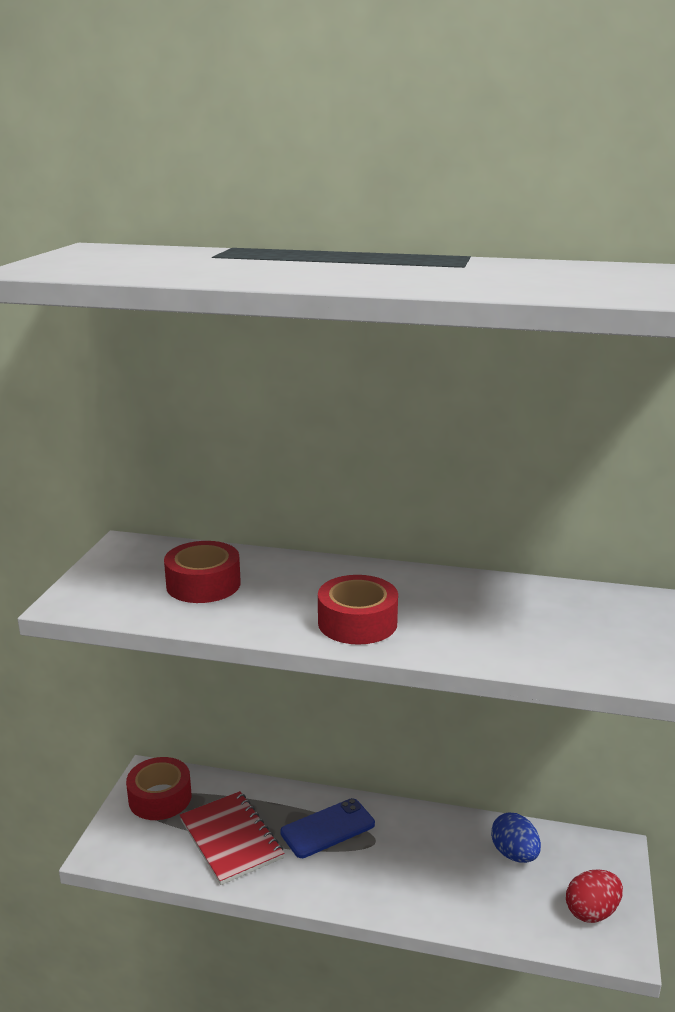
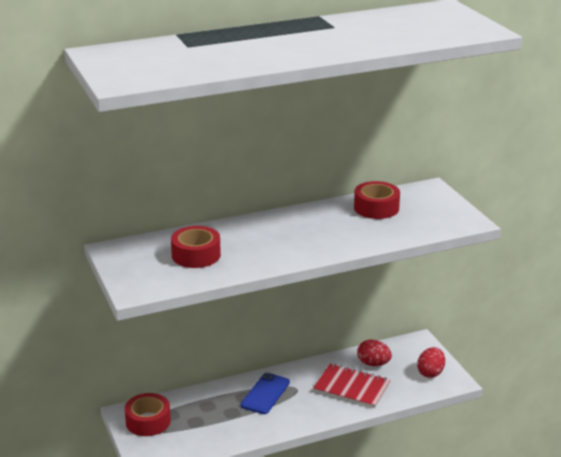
camera: 35 degrees left, 5 degrees up
(231, 839) = (216, 422): red notebook -> red notebook (351, 388)
(357, 622) = (306, 246): red tape -> red tape (376, 208)
(514, 854) = (373, 364): blue egg -> red egg

